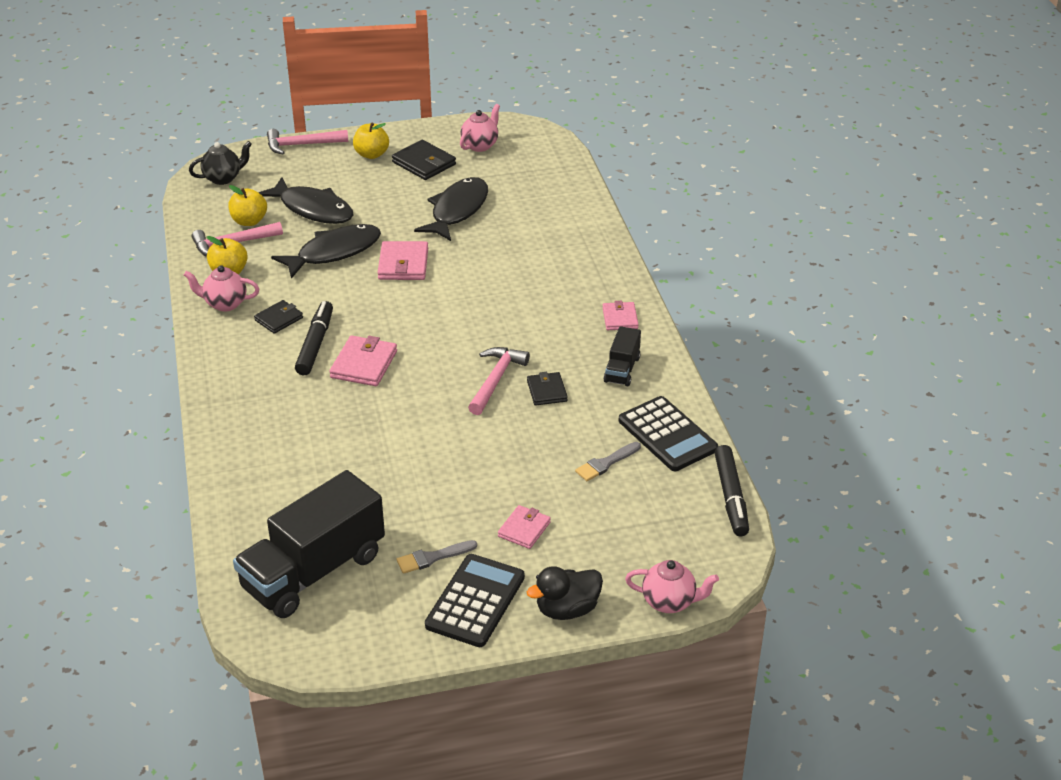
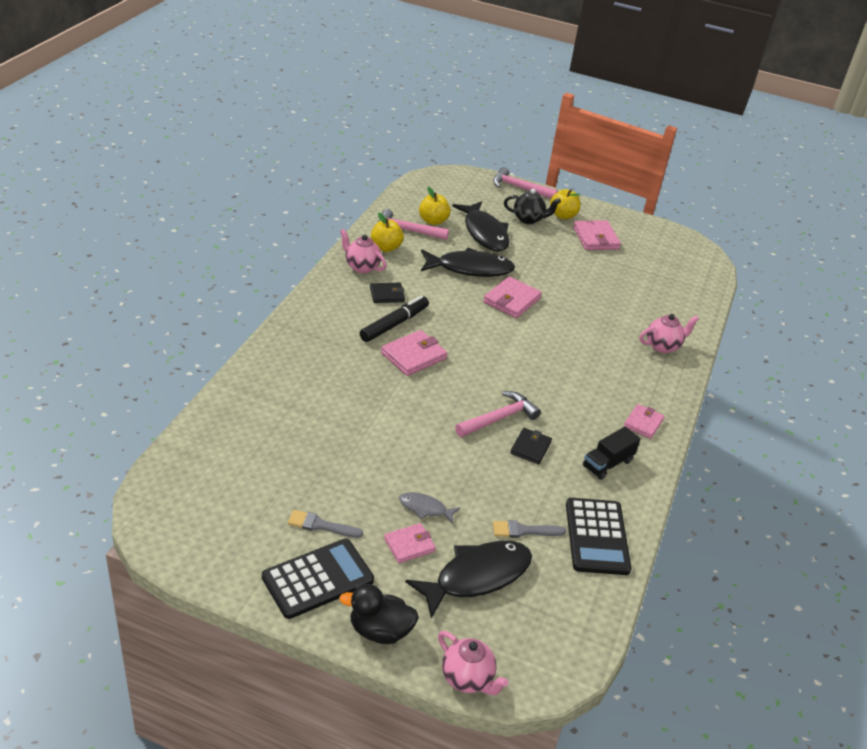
camera: 30 degrees right, 0 degrees up
(223, 178) = (444, 186): black teapot -> black teapot (528, 219)
(313, 571) = (229, 484): black truck -> none
(424, 163) = (596, 238): black wallet -> pink wallet
(457, 210) = (589, 282): black fish -> black fish (477, 577)
(480, 145) = (651, 244): pink teapot -> pink teapot (663, 346)
(507, 492) = (425, 508): none -> grey fish
(731, 497) = (604, 621): black marker -> none

